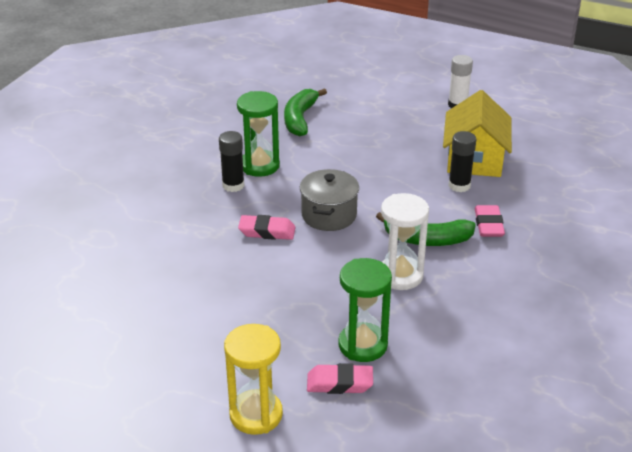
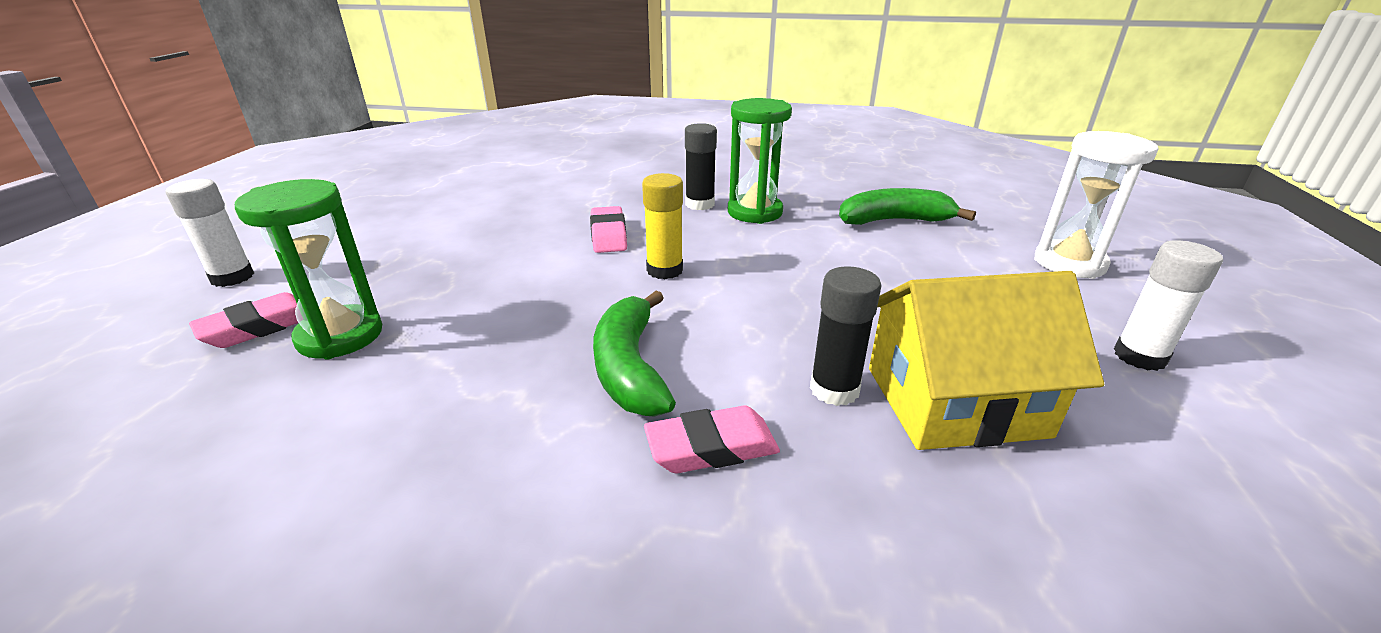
camera: 75 degrees right, 5 degrees down
(256, 415) = (232, 277): yellow hourglass -> white glue stick
(329, 215) = (664, 270): grey pot -> yellow glue stick
(339, 383) = (259, 327): pink eraser -> pink eraser turned 60 degrees clockwise
(400, 275) = (517, 351): white hourglass -> white hourglass (1069, 263)

